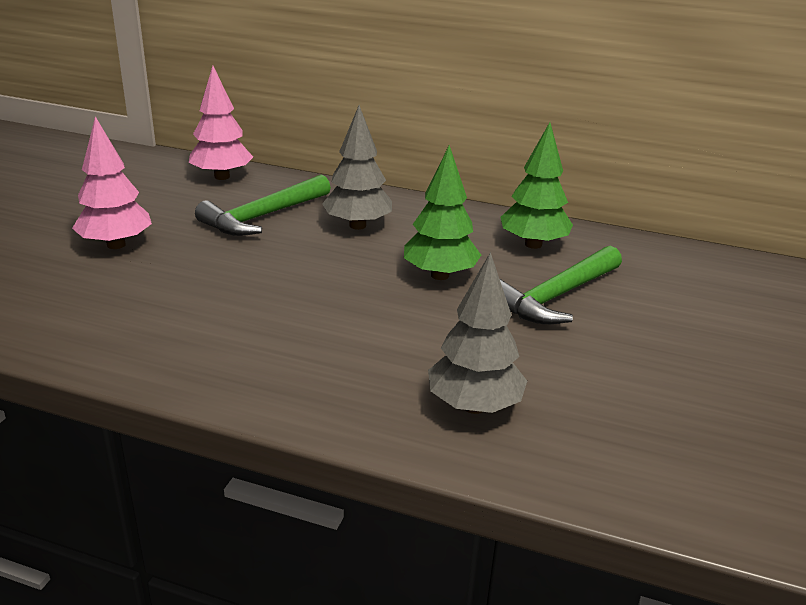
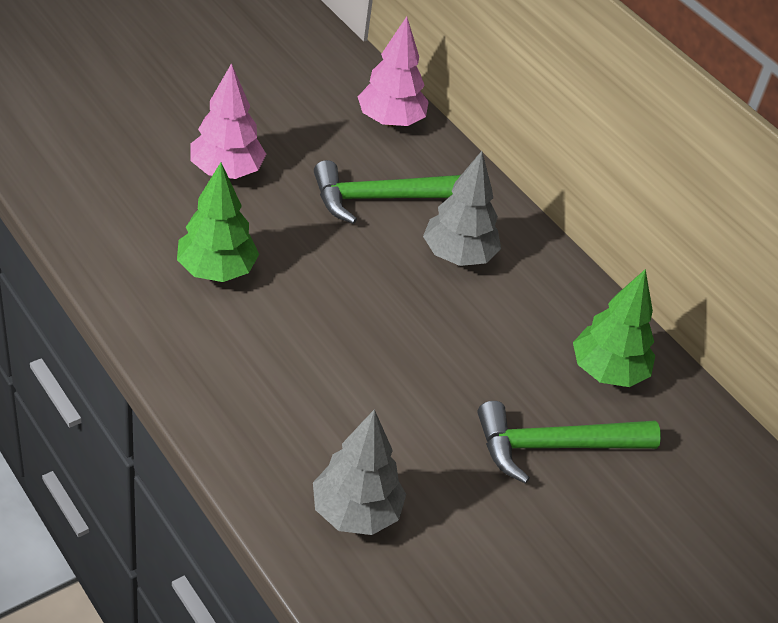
camera: 30 degrees right, 15 degrees up
(440, 275) = (472, 360): green tree -> green tree (216, 270)

